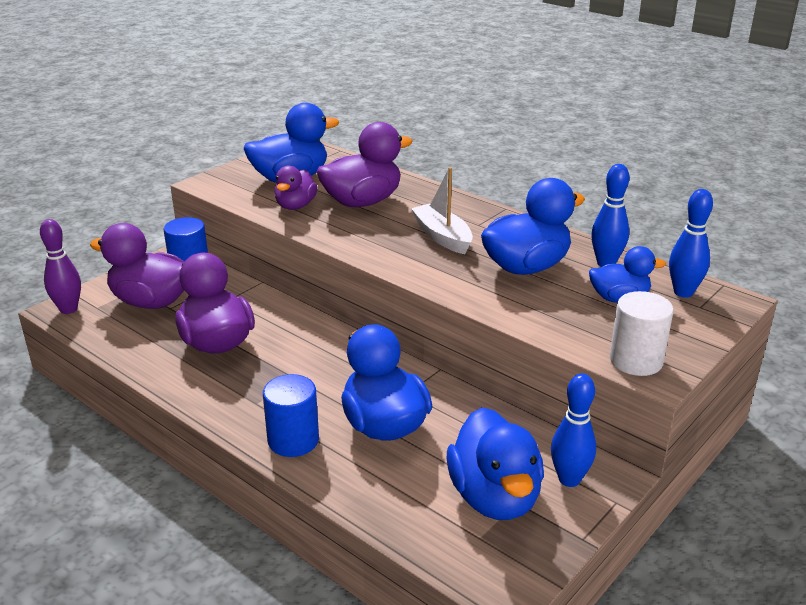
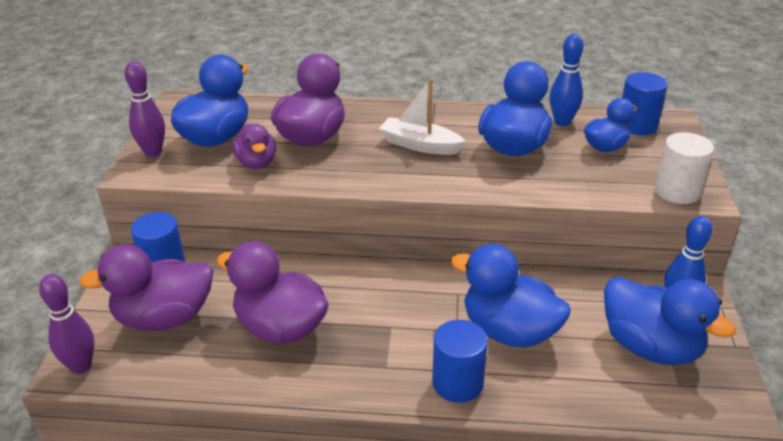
camera: 35 degrees left, 5 degrees up
(235, 174) = (153, 152): none -> purple bowling pin
(683, 292) = (637, 125): blue bowling pin -> blue cylinder

